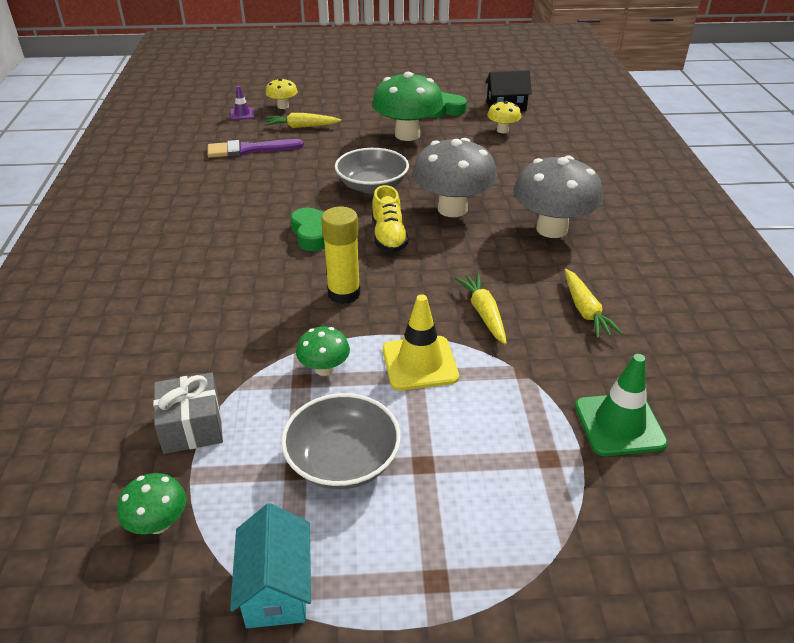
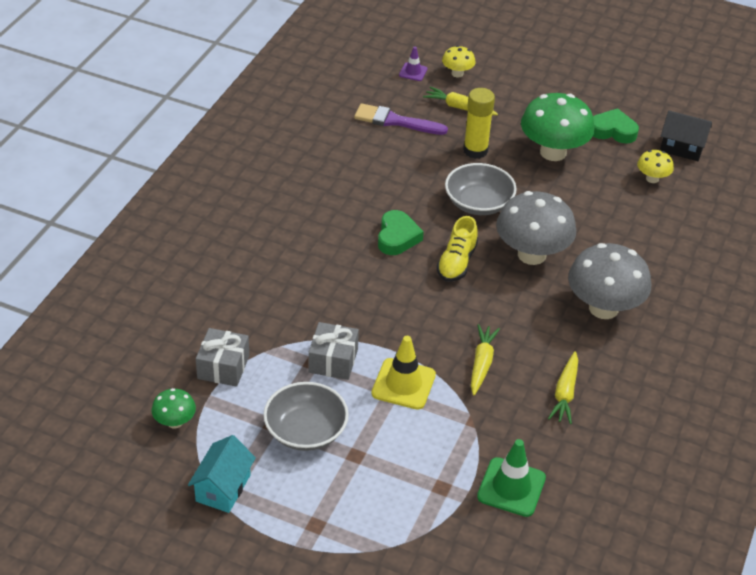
camera: 25 degrees right, 5 degrees up
(324, 369) = (333, 361): green mushroom -> grey gift
(344, 294) = (385, 304): yellow glue stick -> yellow glue stick (475, 150)

